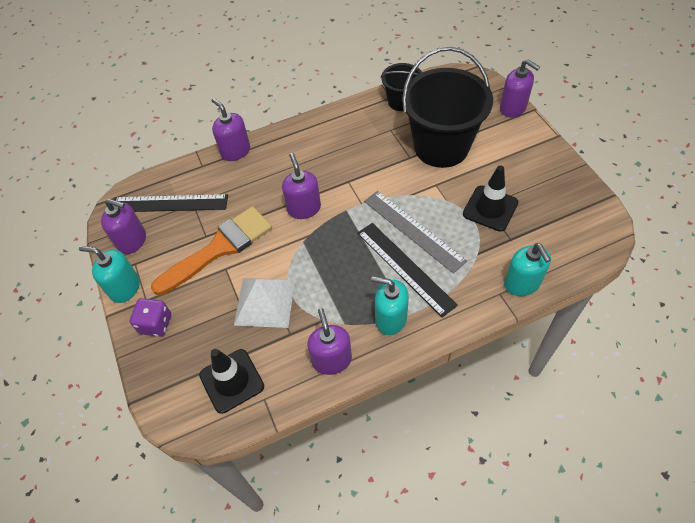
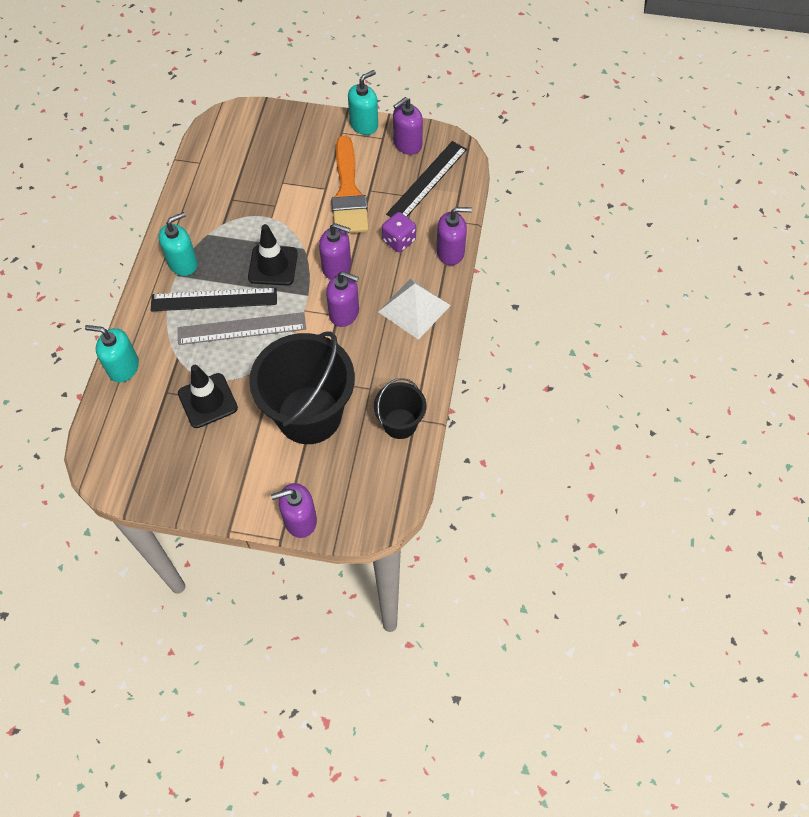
camera: 120 degrees right, 5 degrees up
(156, 324) = (314, 130): purple dice -> purple dice (399, 240)
(232, 381) = (229, 152): black traffic cone -> black traffic cone (273, 265)
(264, 302) = (272, 197): white pyramid -> white pyramid (414, 308)
(332, 360) = (188, 211): purple soap dispenser -> purple soap dispenser (344, 313)

